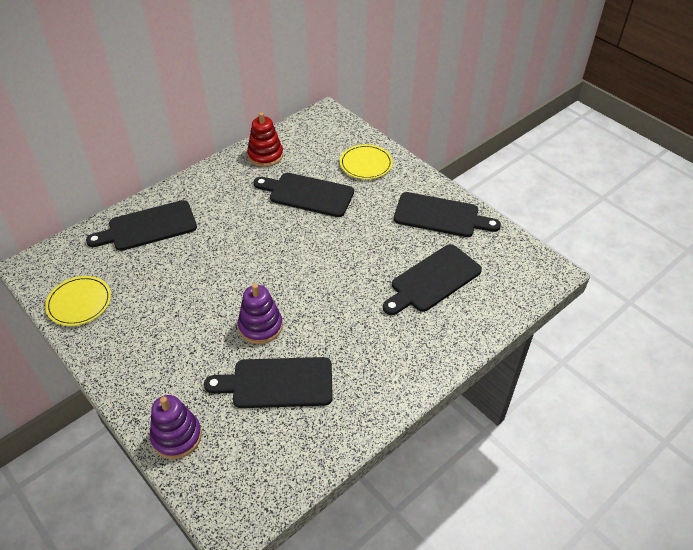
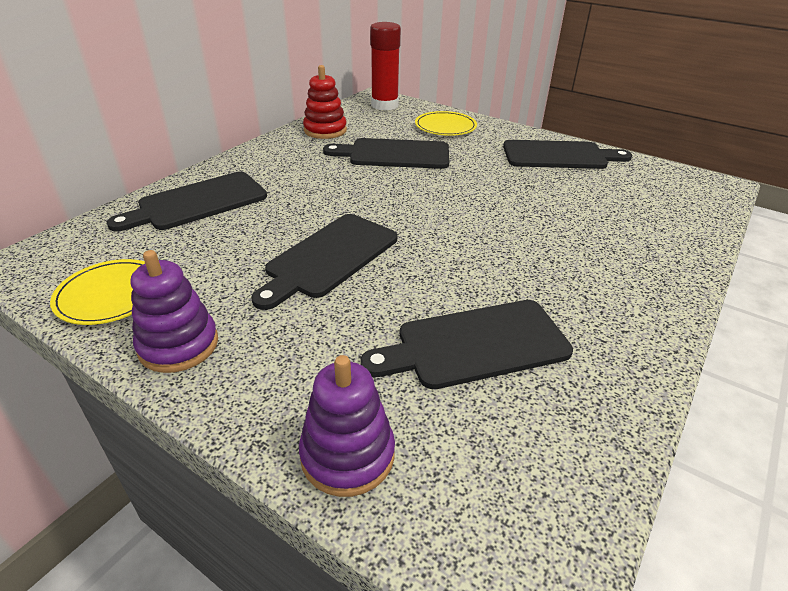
camera: 15 degrees left, 10 degrees down
(260, 326) = (409, 282): purple stacking toy -> purple stacking toy (178, 345)
(328, 127) = (384, 105): none -> red glue stick
(433, 280) = (598, 207): black cutting board -> black cutting board (329, 258)

